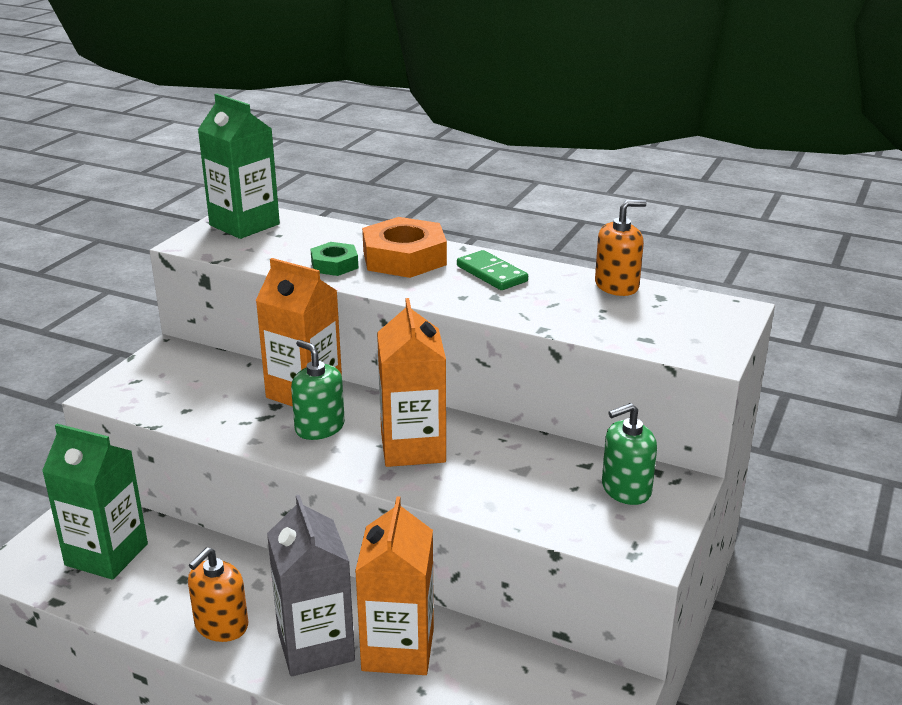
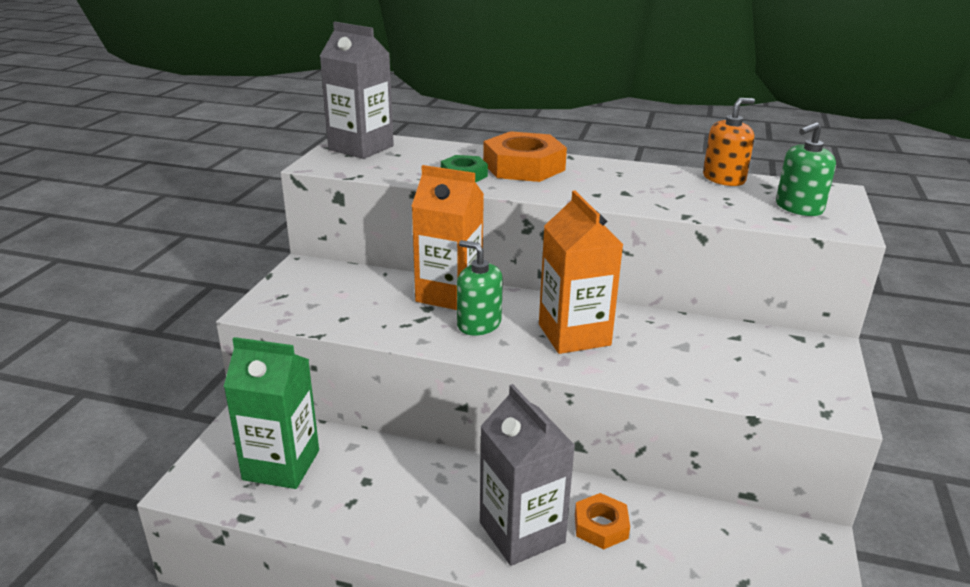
camera: 10 degrees left, 0 degrees up
(221, 625) = (421, 522): orange soap dispenser -> none
(244, 225) = (361, 148): green carton -> grey carton
(398, 649) = (601, 526): orange carton -> orange nut
(491, 274) = (609, 175): green domino -> none
(626, 489) = (783, 355): green soap dispenser -> green soap dispenser (799, 207)

